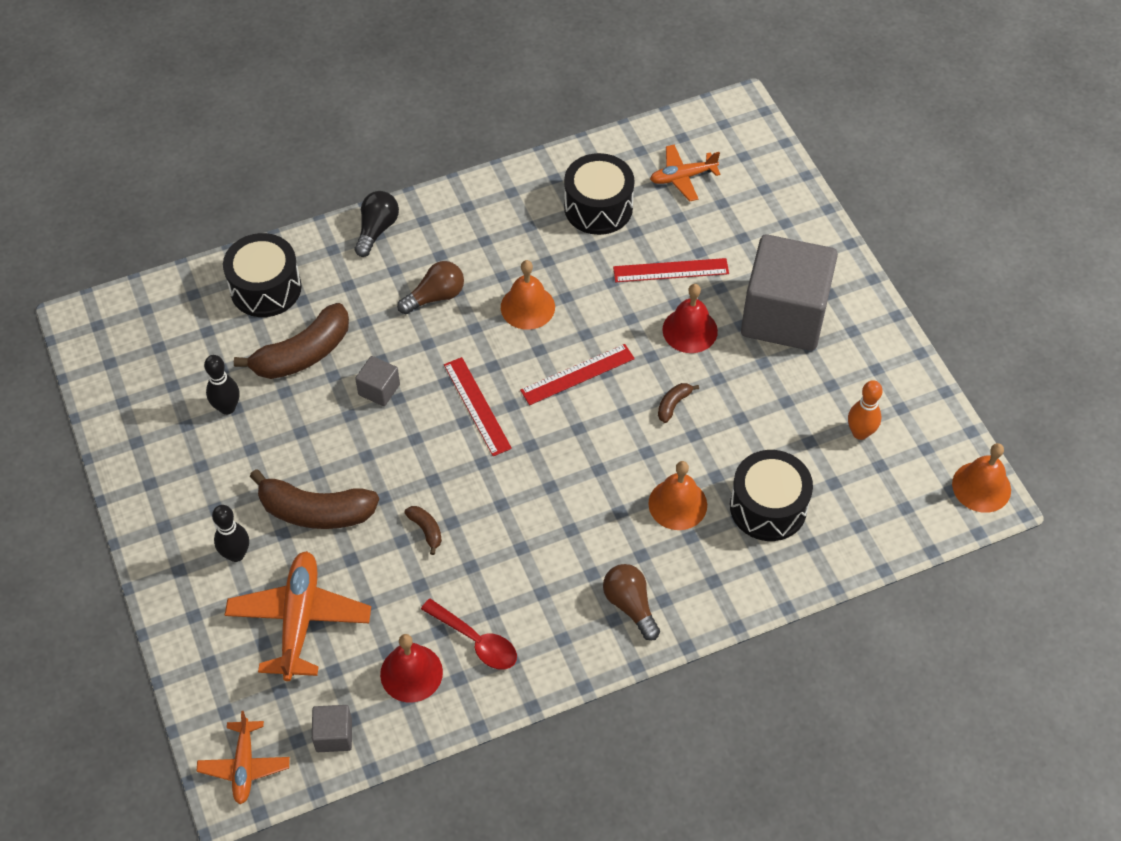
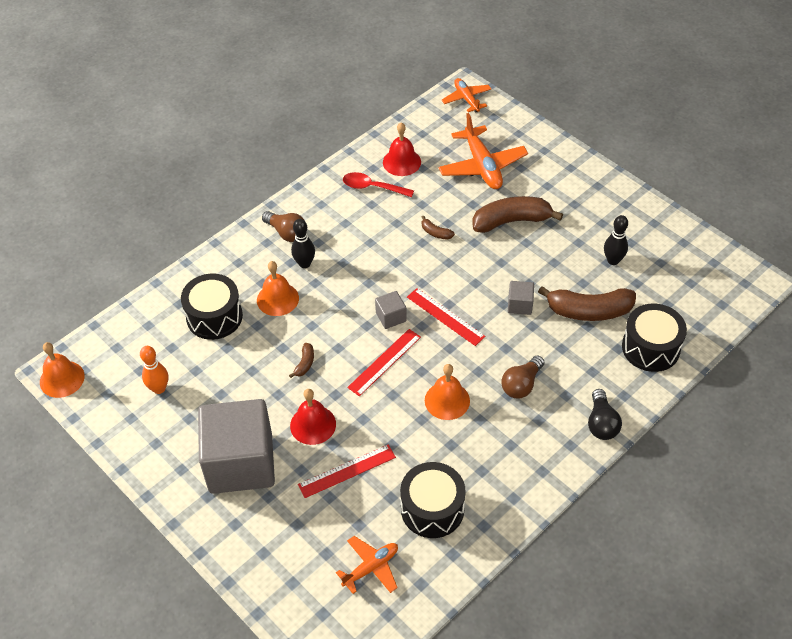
camera: 160 degrees right, 5 degrees down
(236, 554) = (543, 185): black bowling pin -> black bowling pin (304, 264)
(303, 354) = (589, 311): brown banana -> brown banana turned 120 degrees counterclockwise
(334, 735) = (428, 124): grey cube -> grey cube (391, 317)

